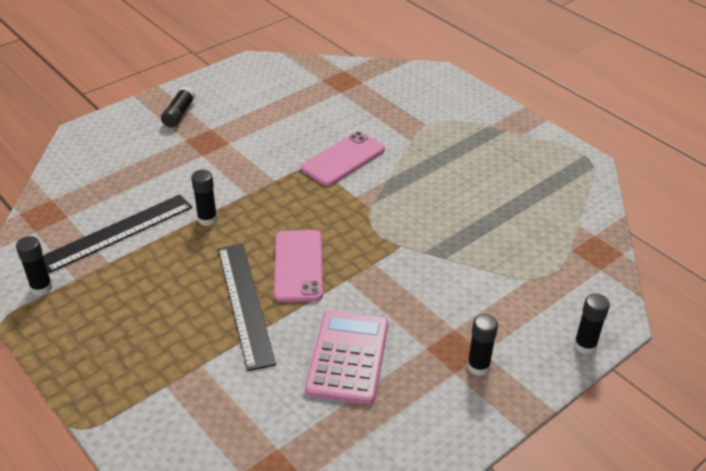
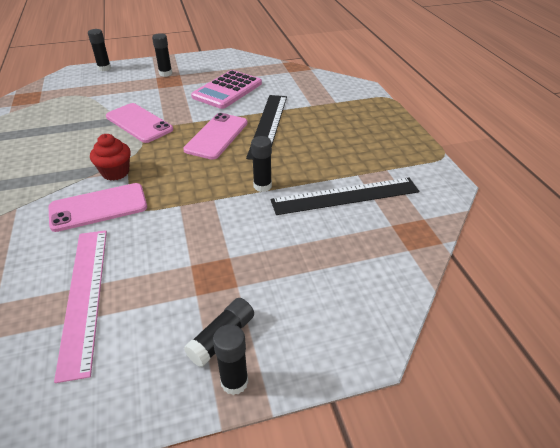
camera: 155 degrees left, 0 degrees up
(41, 287) = (414, 169): black glue stick -> black glue stick (234, 382)
(287, 108) = (84, 296): none -> pink ruler
(365, 191) = (115, 172): none -> red cupcake
(409, 256) = (139, 123): none -> pink phone

